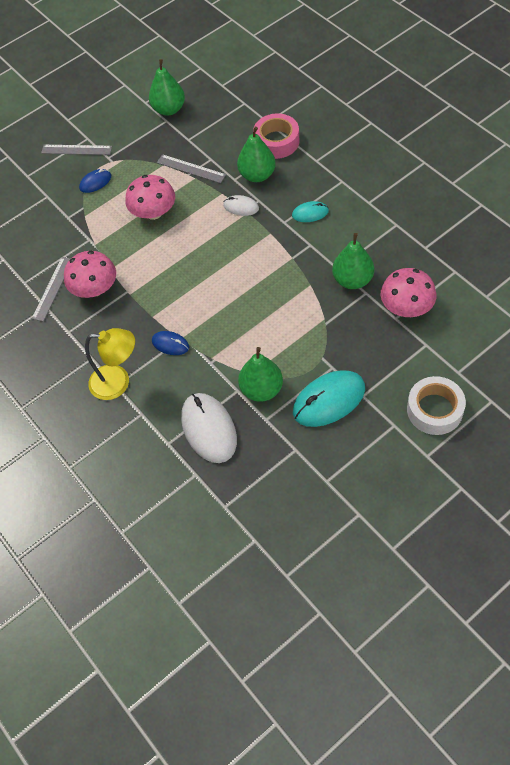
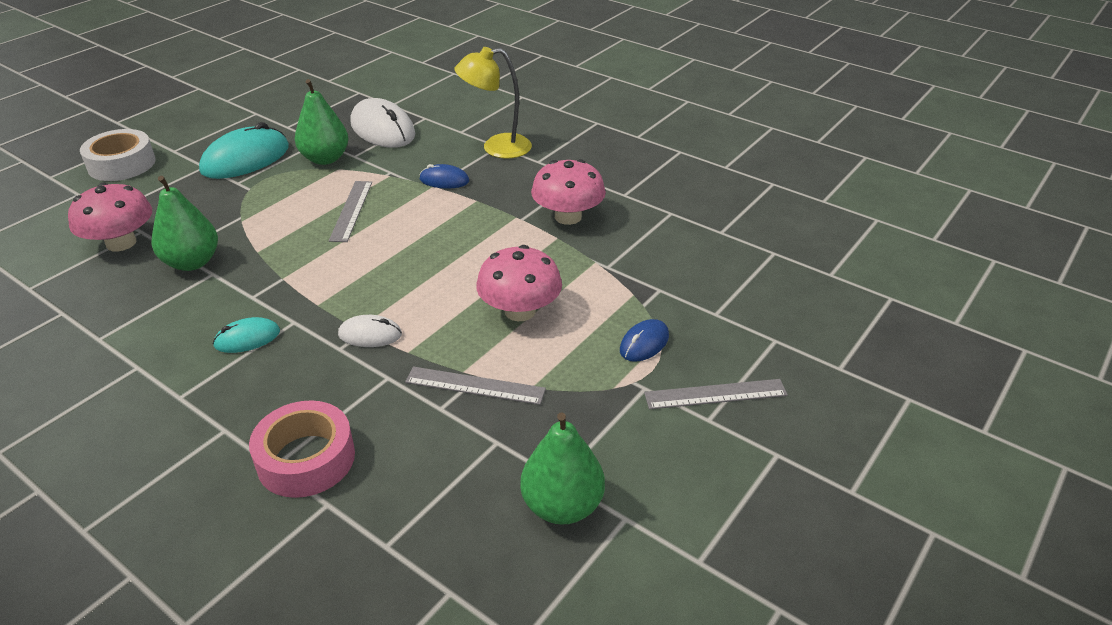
camera: 160 degrees right, 20 degrees down
(52, 288) = (626, 211): grey ruler -> grey ruler (351, 210)
(257, 175) = (344, 388): green pear -> none

